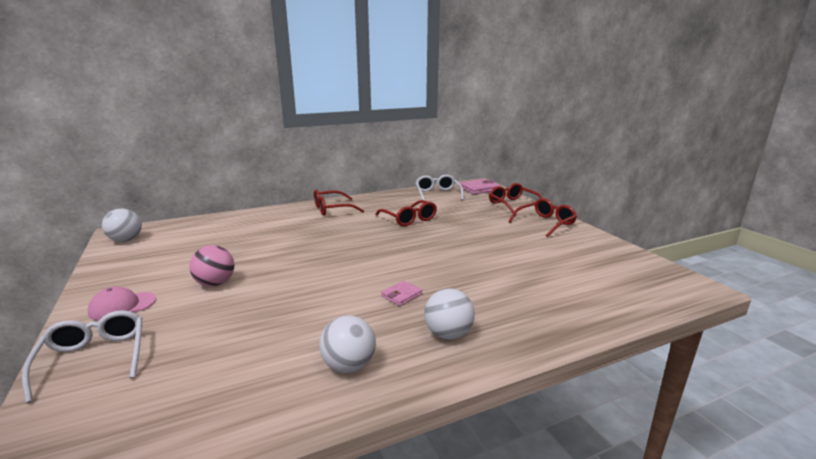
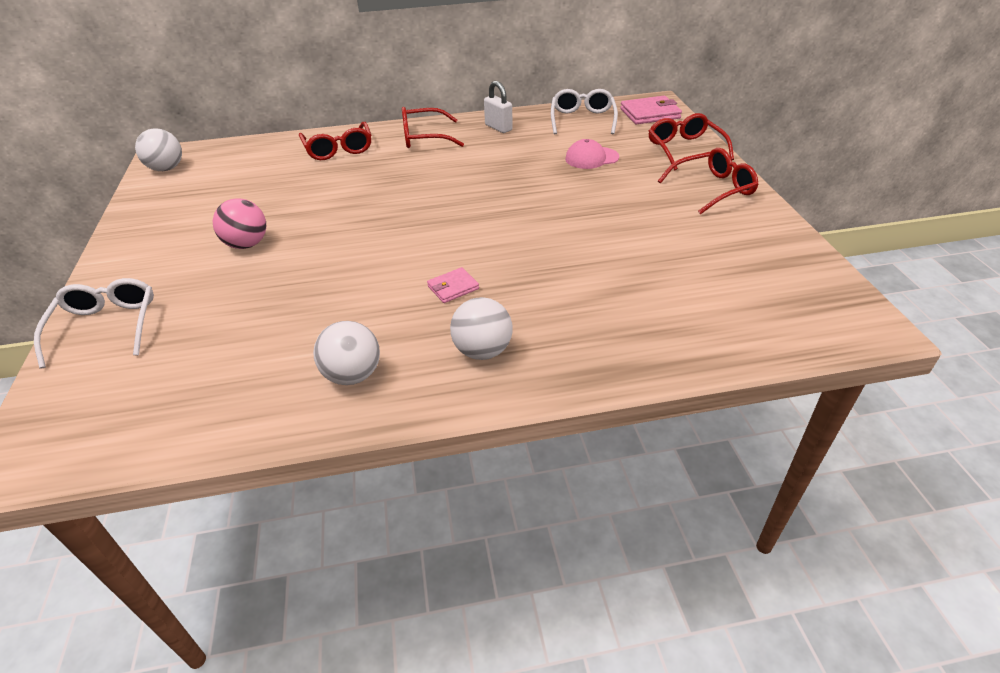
camera: 15 degrees right, 20 degrees up
(122, 306) = (145, 264): pink cap -> pink cap (591, 158)
(383, 201) = (498, 127): none -> white padlock
(409, 219) = (519, 164): red glasses -> red glasses (338, 149)

